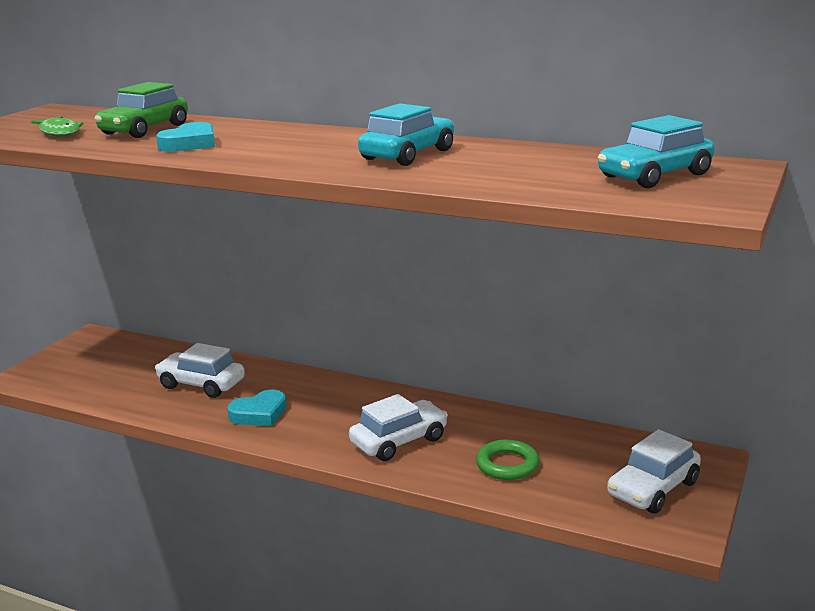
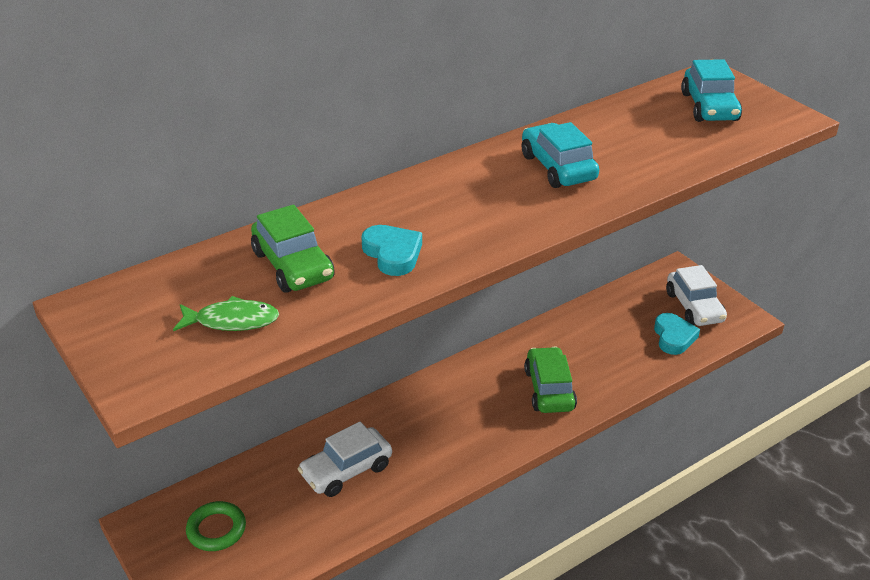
camera: 60 degrees left, 15 degrees up
(259, 414) = (438, 450): turquoise heart -> turquoise heart (673, 337)
(399, 441) = (549, 389): white car -> green car
(507, 464) = (622, 352): green ring -> green ring (216, 529)

